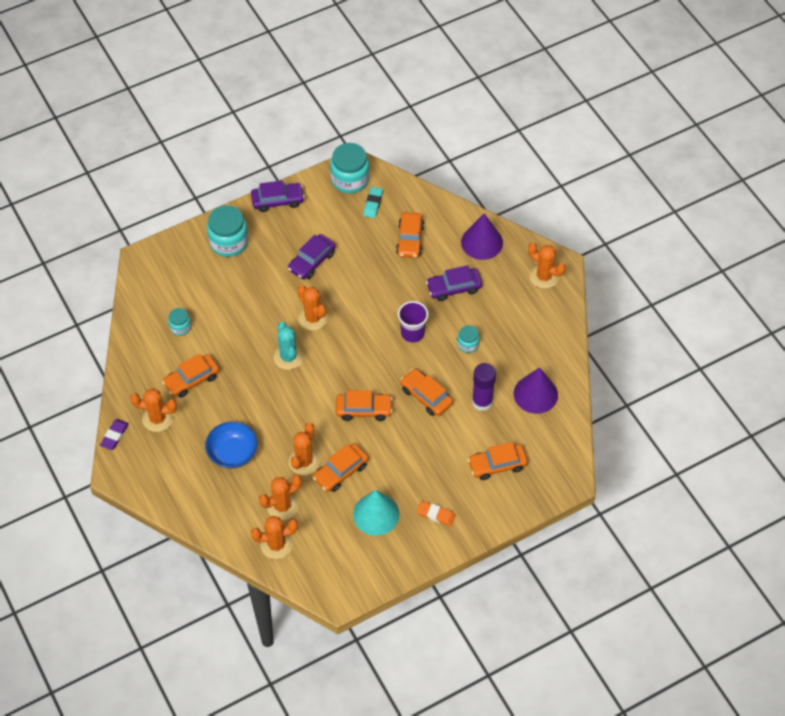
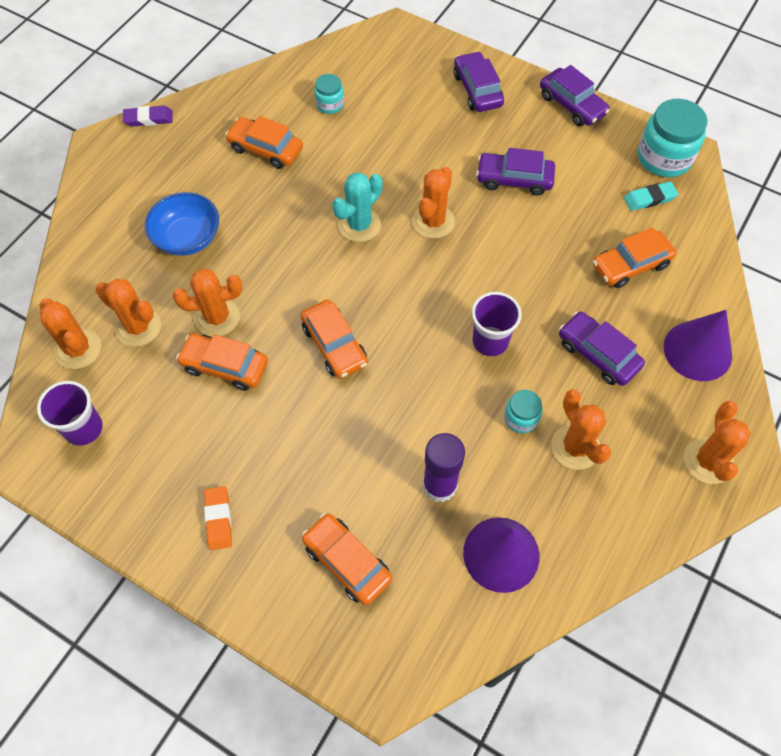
camera: 60 degrees right, 5 degrees up
(157, 419) = (193, 144): orange cactus -> orange cactus (575, 447)
(229, 242) = (477, 90): turquoise jar -> purple car
(335, 561) = (84, 428): none -> purple cup
(376, 514) = (181, 441): turquoise cone -> none
(426, 396) = (402, 408): orange car -> none

